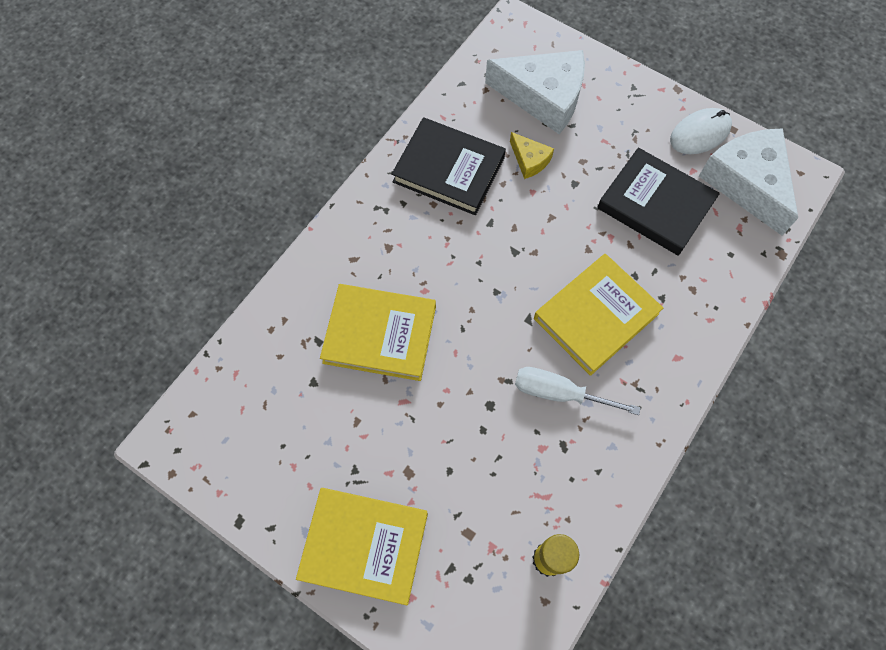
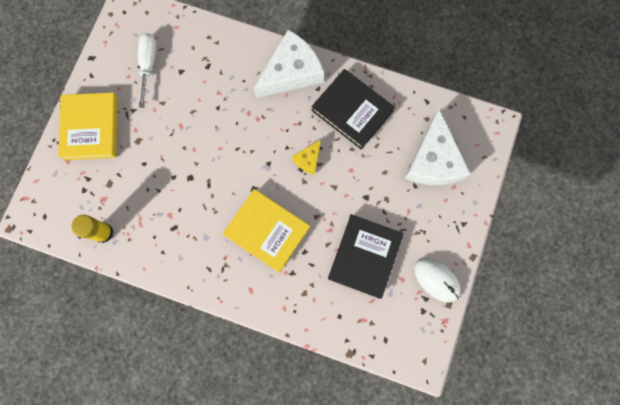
camera: 75 degrees right, 10 degrees up
(380, 334) = (220, 100): yellow book -> none
(448, 170) = (352, 111): black book -> black book turned 60 degrees counterclockwise
(529, 160) = (376, 162): yellow cheese -> yellow cheese (308, 159)
(559, 393) = (208, 218): white screwdriver -> white screwdriver (148, 65)
(747, 183) = (402, 321): white cheese -> white cheese (291, 72)

